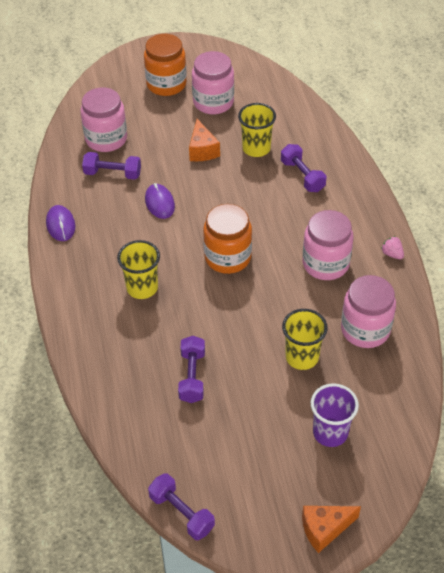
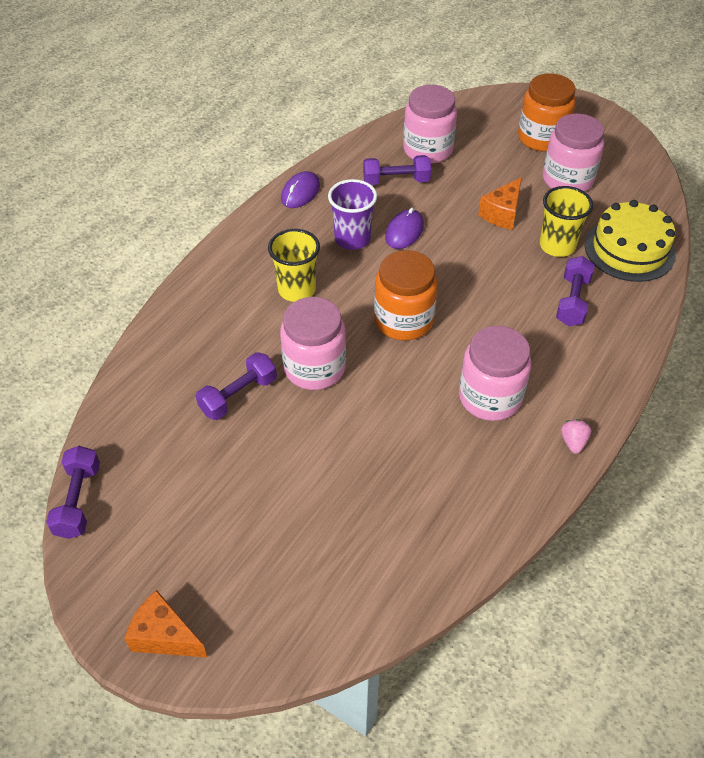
camera: 45 degrees right, 0 degrees up
(112, 174) = (396, 181): purple dumbbell -> purple dumbbell turned 60 degrees counterclockwise
(296, 123) = (629, 250): none -> yellow cake
(302, 357) = (353, 462): yellow cup -> none
(330, 432) = (287, 554): purple cup -> purple cup (352, 239)
(365, 329) = (448, 490): pink jar -> pink jar (314, 368)

